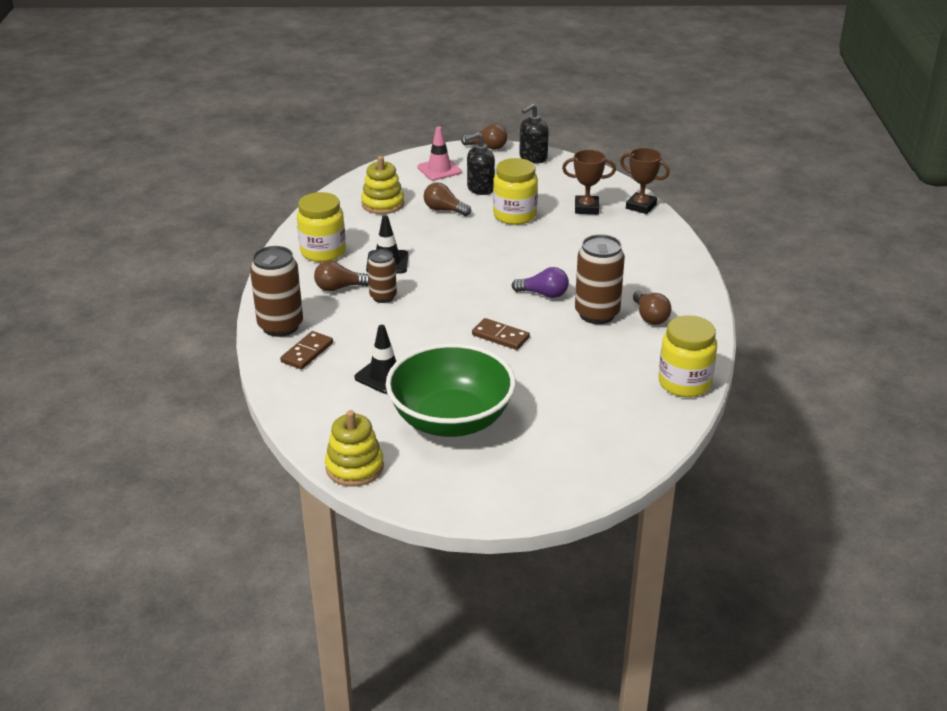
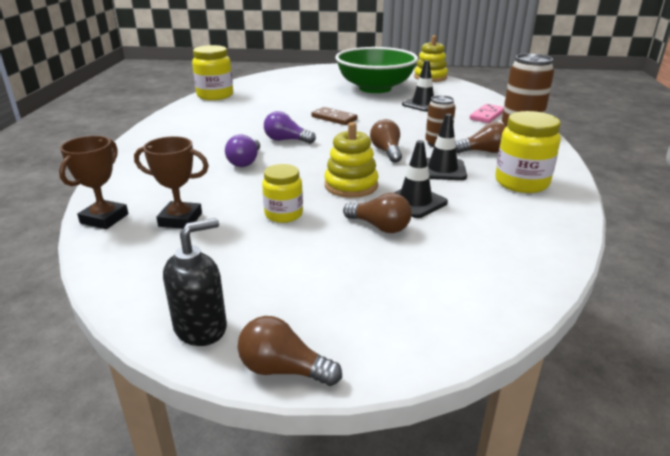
camera: 175 degrees left, 5 degrees down
(307, 352) = (487, 115): brown domino -> pink domino
(383, 204) = (472, 241): yellow stacking toy -> yellow stacking toy (351, 185)
(417, 230) = (415, 202): none -> black traffic cone
(439, 170) = (389, 306): pink traffic cone -> none
(480, 188) = (321, 260): black soap dispenser -> none
(514, 215) = (283, 214): yellow jar -> yellow jar, size x0.65
(570, 263) = (245, 162): none -> purple light bulb
(597, 314) = (248, 127): brown can -> none
(641, 206) = (104, 219): brown trophy -> brown trophy turned 75 degrees clockwise
(650, 317) = (205, 124): brown light bulb -> brown light bulb (386, 151)

